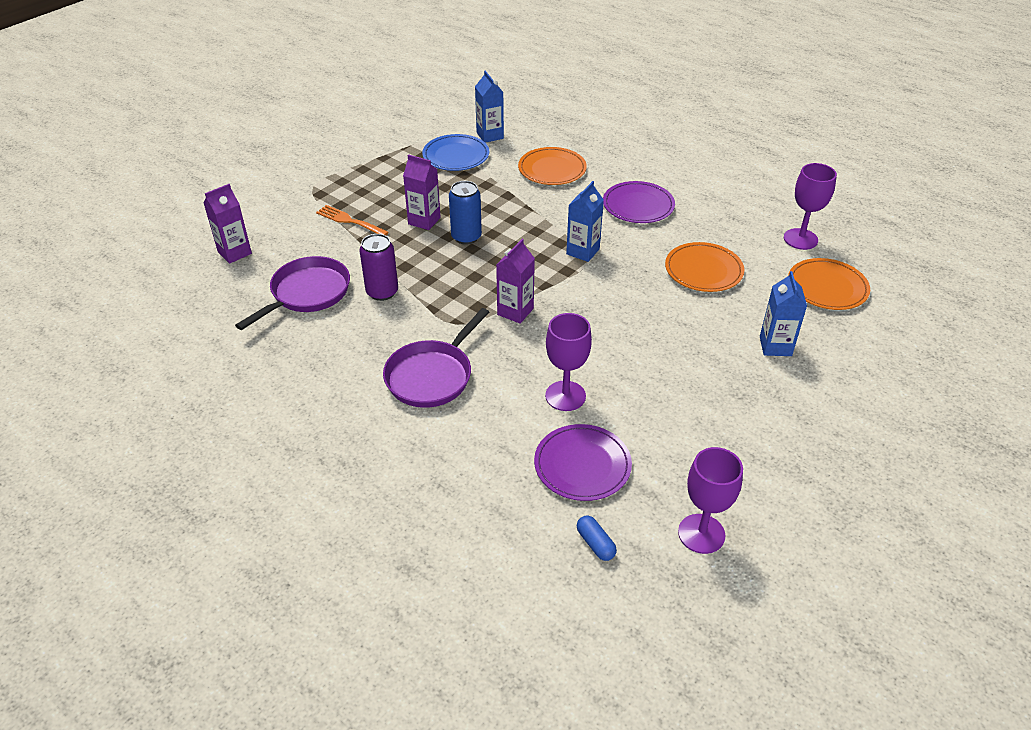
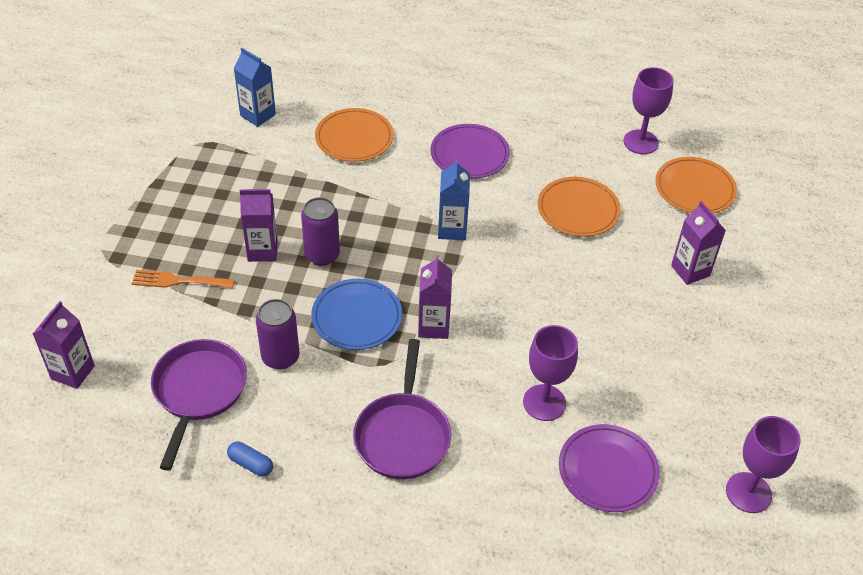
camera: 30 degrees left, 5 degrees up
(456, 156) = (238, 154): blue plate -> blue plate (357, 317)
(466, 237) = (322, 255): blue can -> purple can
(595, 544) = (670, 545): blue capsule -> blue capsule (250, 464)
(775, 346) = (690, 271): blue carton -> purple carton

